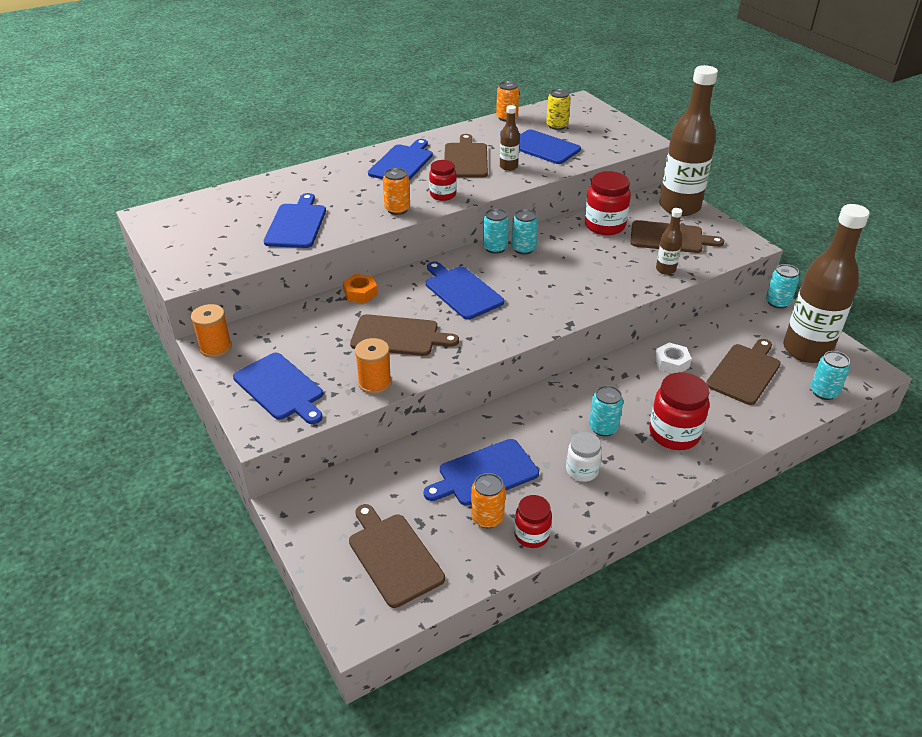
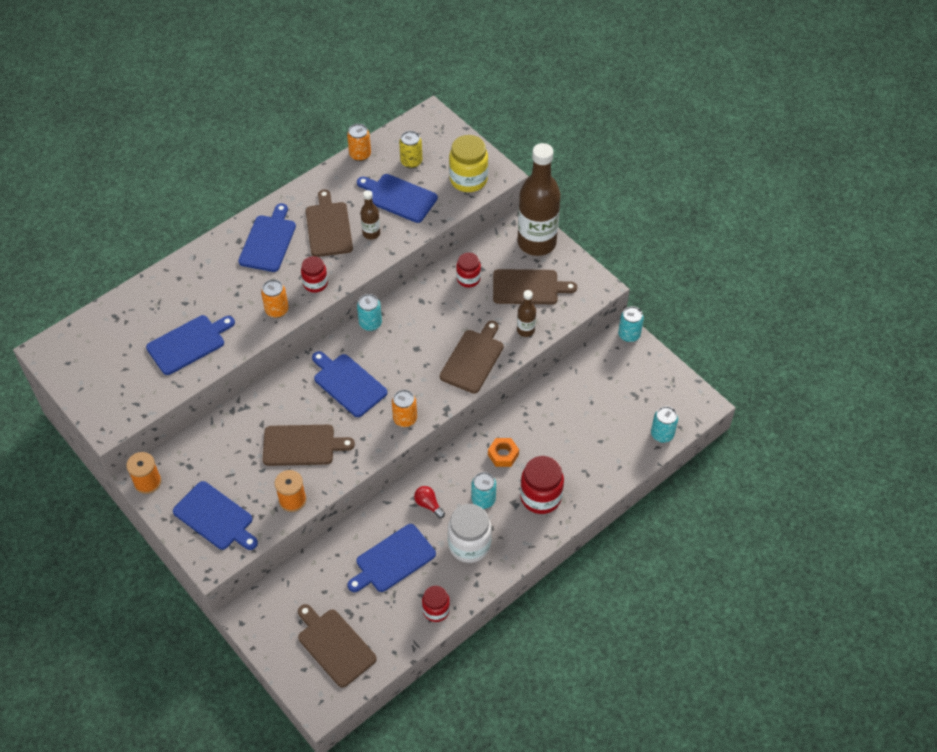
camera: 10 degrees left, 15 degrees up
(296, 224) = (188, 343): blue cutting board -> blue cutting board turned 60 degrees clockwise
(360, 293) = (258, 399): orange nut -> orange nut (503, 455)
(487, 518) = (400, 600): orange can -> orange can (405, 419)
(523, 249) = (396, 321): turquoise can -> none
(536, 424) = (428, 504): none -> red light bulb
(582, 470) = (469, 545): white jar -> white jar, size x1.62
(604, 226) = (468, 279): red jar -> red jar, size x0.62
(614, 141) = (468, 179): none -> yellow jar
(671, 363) = (537, 421): white nut -> none
(744, 372) = (598, 422): brown cutting board -> brown cutting board (473, 359)
(806, 350) = (651, 389): brown bottle -> none

